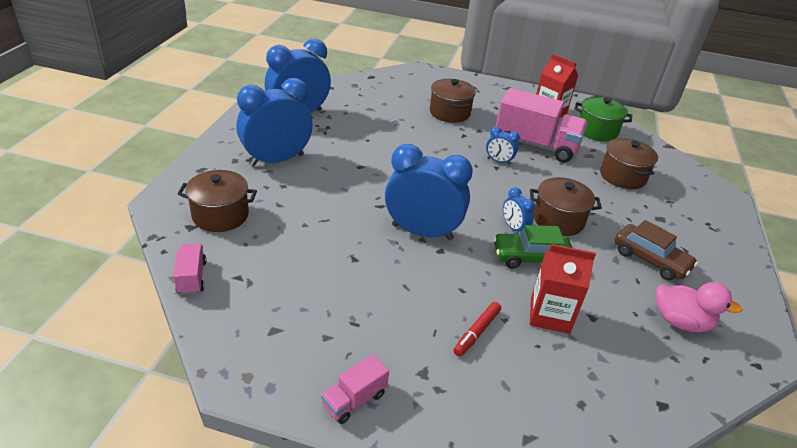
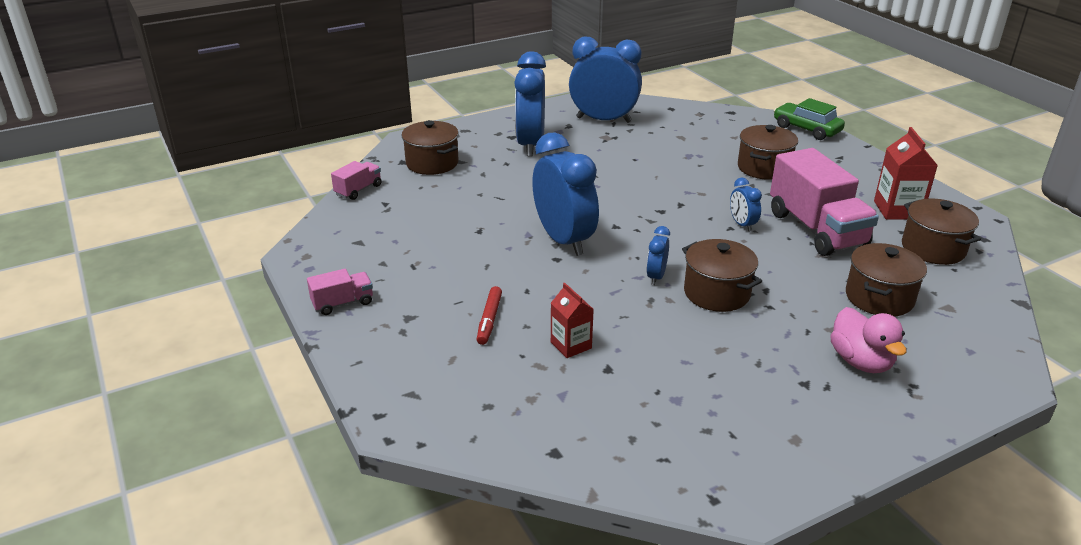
camera: 50 degrees right, 5 degrees down
(277, 160) = (530, 145): blue clock -> blue clock turned 105 degrees counterclockwise
(354, 400) = (343, 303): pink truck -> pink truck turned 150 degrees clockwise
(477, 332) = (489, 320): red marker -> red marker turned 75 degrees counterclockwise
(530, 257) = (631, 303): green car -> green car (806, 129)
(550, 315) = (571, 345): red carton -> red carton, size x0.66
(596, 131) = (933, 249): green pot -> brown pot
(650, 259) = (762, 370): brown car -> none
(680, 322) = (694, 424): pink duck -> pink duck (861, 361)

